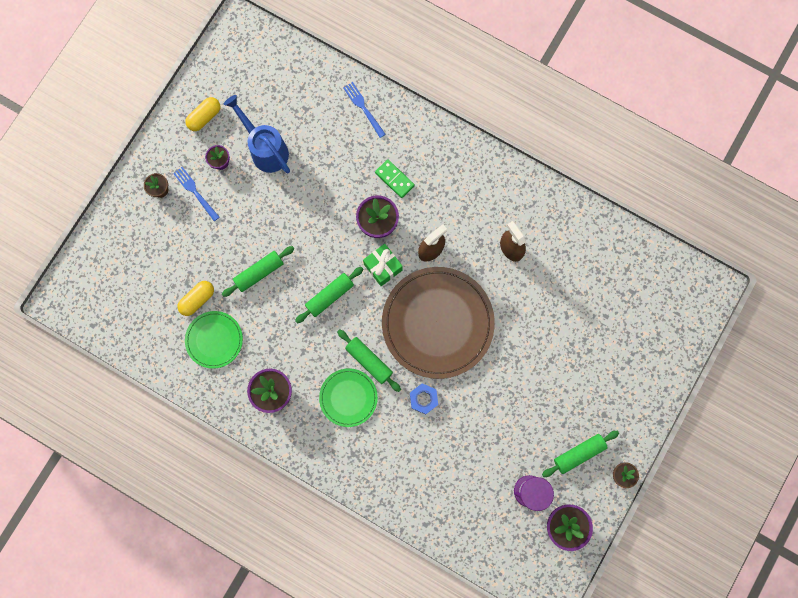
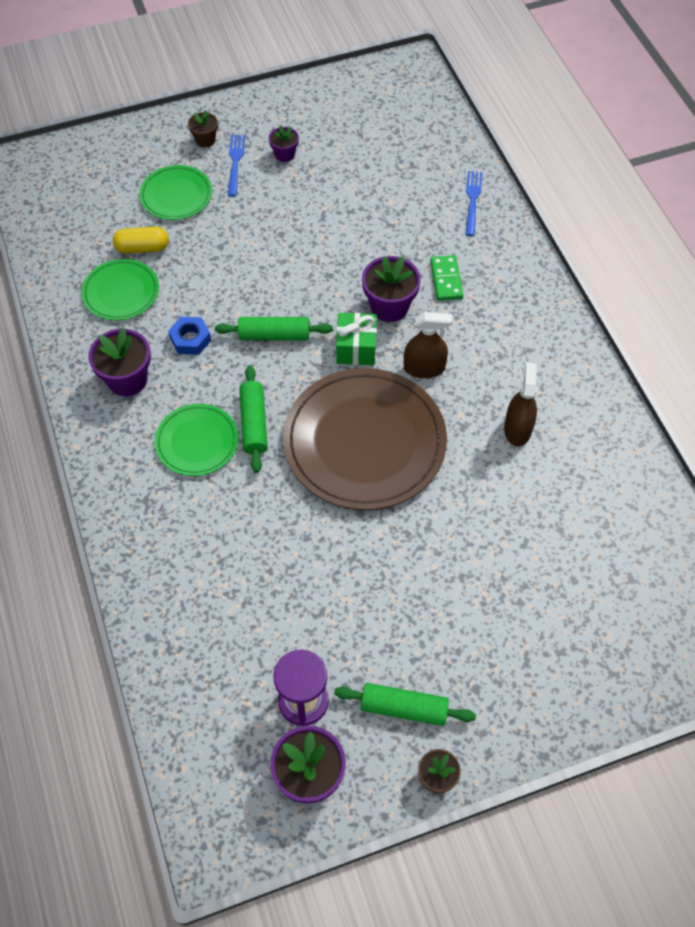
camera: 40 degrees right, 20 degrees down
(181, 246) = (176, 195): none -> green plate
(204, 117) = (307, 112): yellow capsule -> none
(259, 273) = (225, 266): green rolling pin -> none
(266, 149) = (339, 172): blue watering can -> none
(423, 399) = (275, 504): blue nut -> blue nut (190, 339)

